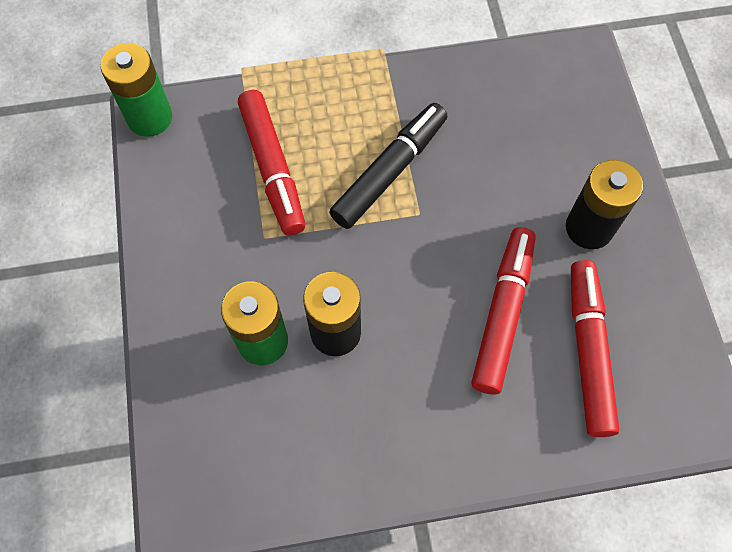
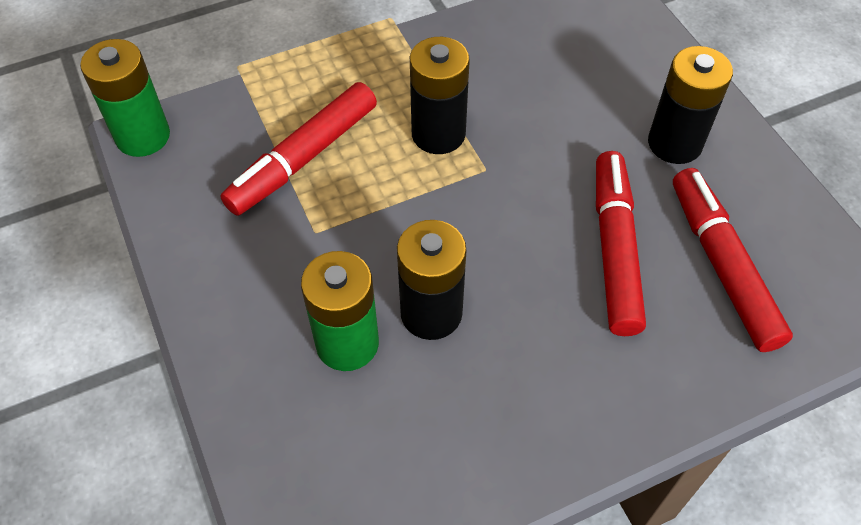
camera: 15 degrees left, 10 degrees down
(272, 168) = (303, 158): red marker -> red marker turned 75 degrees clockwise
(389, 171) = (438, 134): black marker -> black battery

